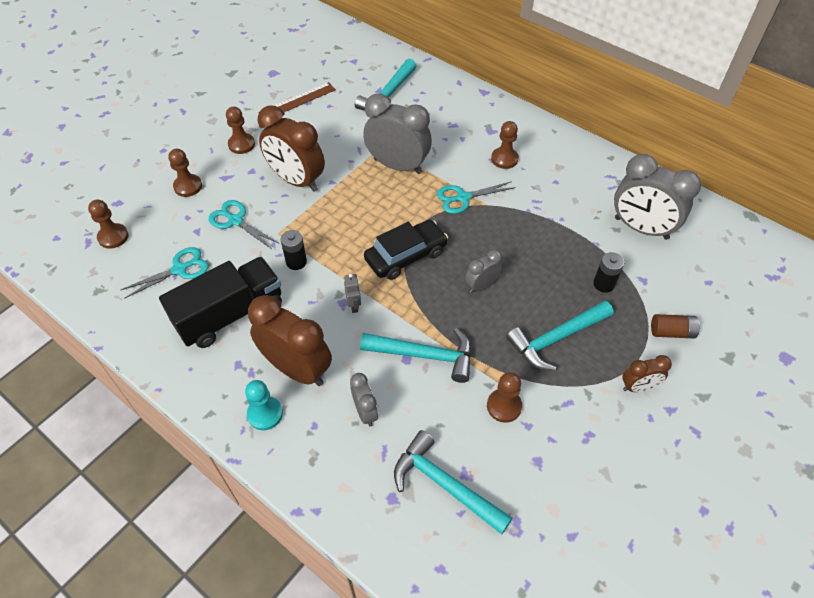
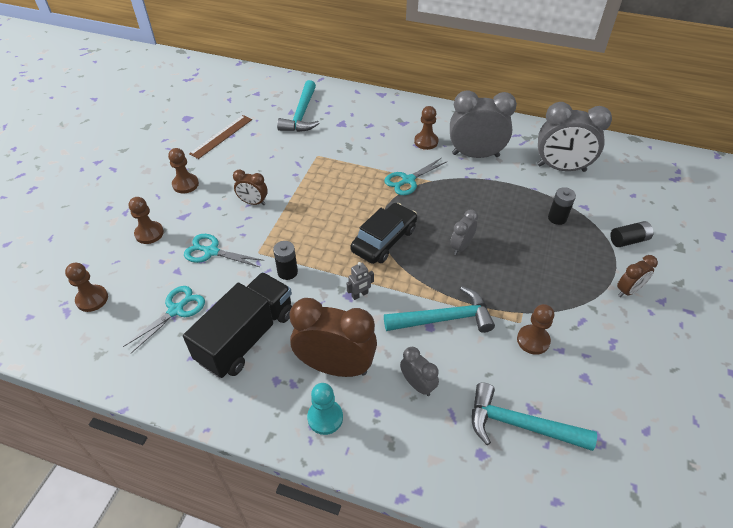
camera: 20 degrees left, 5 degrees down
(296, 180) = (253, 202): brown clock -> brown clock, size x0.51
(354, 305) = (360, 295): grey robot -> grey robot turned 90 degrees clockwise
(397, 166) = (339, 168): grey clock -> grey clock (475, 155)
(556, 338) = (544, 272): turquoise hammer -> none
(672, 332) = (628, 240): brown battery -> black battery

